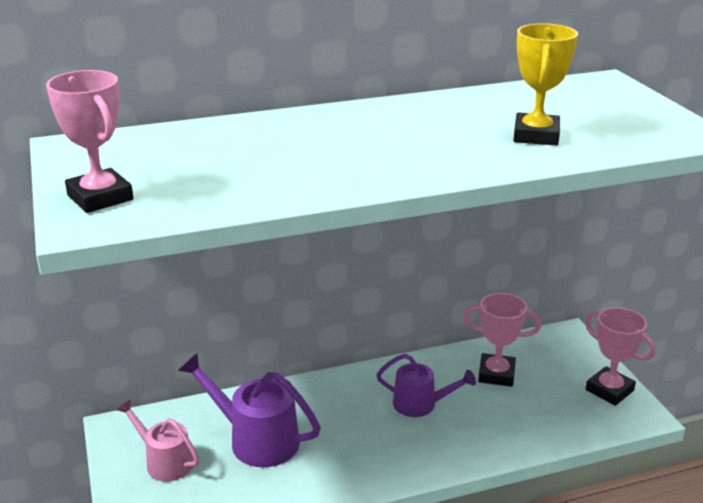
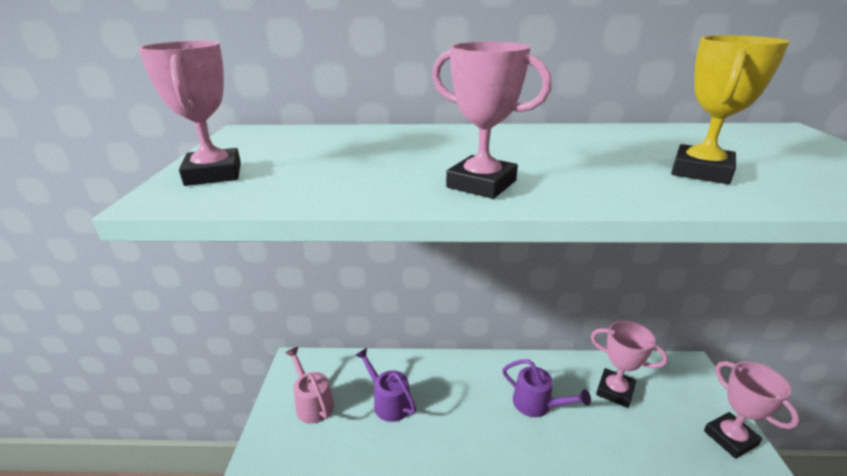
camera: 20 degrees right, 0 degrees up
(255, 439) = (388, 401): purple watering can -> purple watering can, size x0.66
(363, 172) = (481, 184): none -> pink trophy

